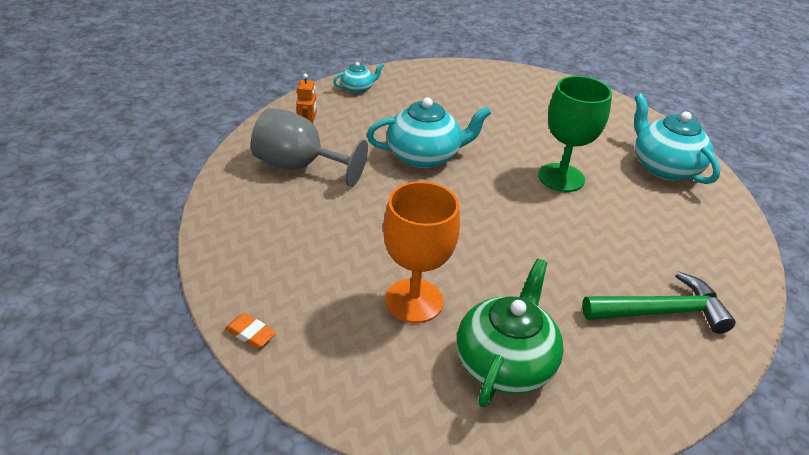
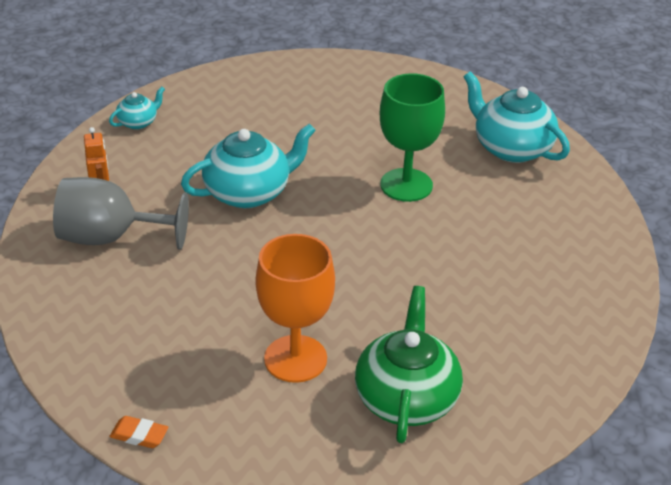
camera: 15 degrees left, 0 degrees up
(660, 312) = (542, 309): green hammer -> none

